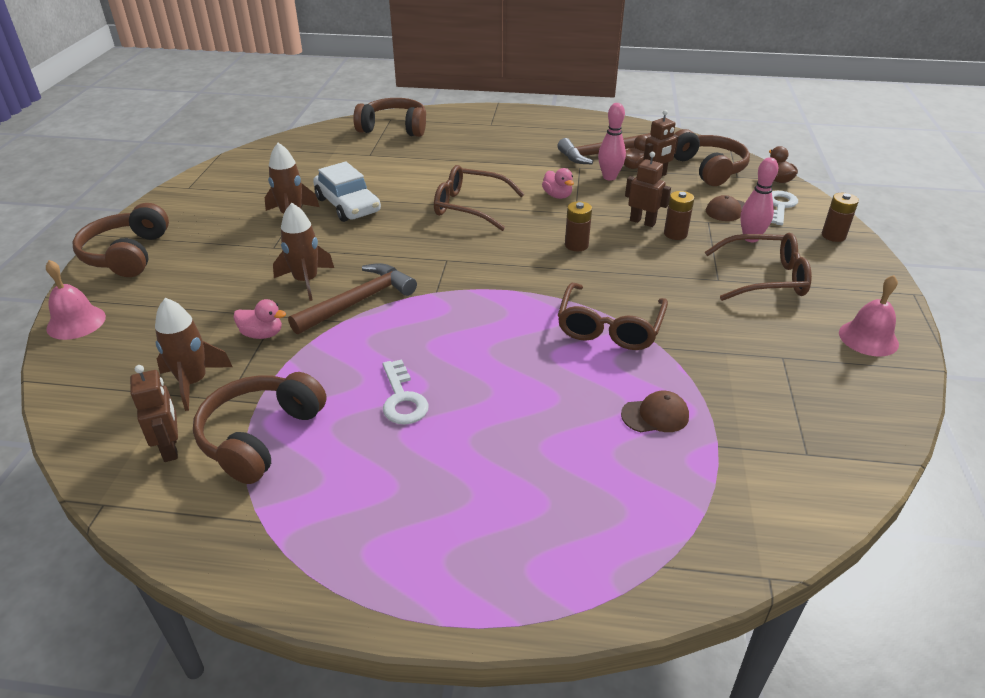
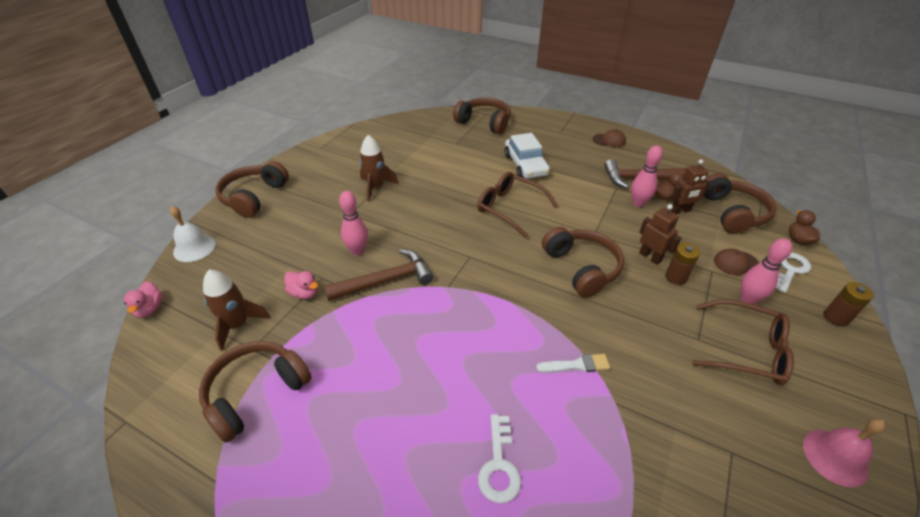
camera: 20 degrees right, 5 degrees up
(76, 322) = (194, 248): pink bell -> white bell
(171, 448) = (193, 383): brown robot -> none
(306, 281) = (358, 251): brown rocket -> pink bowling pin
(348, 205) = (419, 186): white car -> white car (525, 165)
(402, 399) = (374, 389): white key -> white key (499, 465)
(557, 196) = (586, 213): pink duck -> pink duck (150, 309)
(576, 245) = (582, 268): brown battery -> brown headphones
(609, 327) = (576, 365): brown glasses -> white brush
(655, 415) = (579, 482): brown cap -> brown cap (609, 140)

